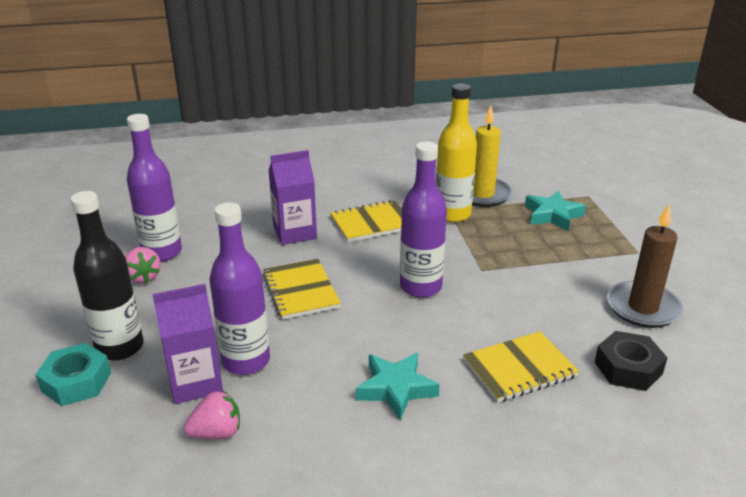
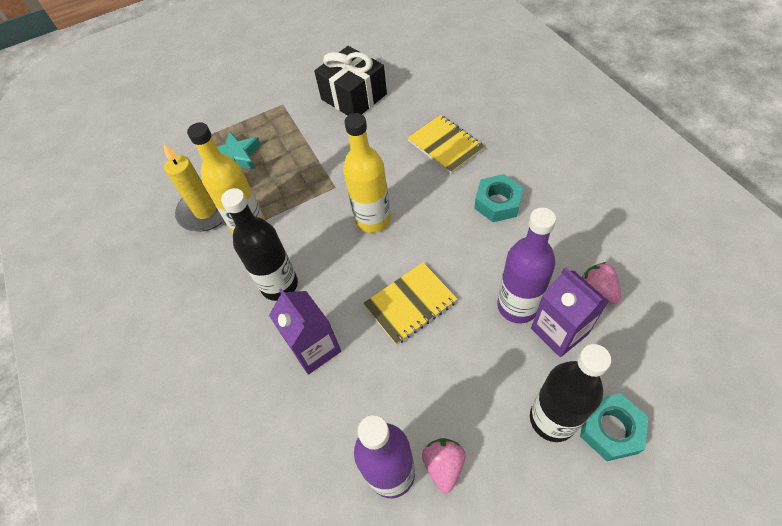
camera: 100 degrees left, 25 degrees up
(143, 277) = (444, 465): pink strawberry -> pink strawberry turned 45 degrees counterclockwise
(371, 223) = (279, 285): yellow notebook -> black bottle
(396, 389) = (497, 203): turquoise star -> turquoise nut
(420, 287) = (373, 219): purple bottle -> yellow bottle
(628, 368) = (420, 98): black nut -> none
(643, 308) = (353, 97): brown candle -> black gift

